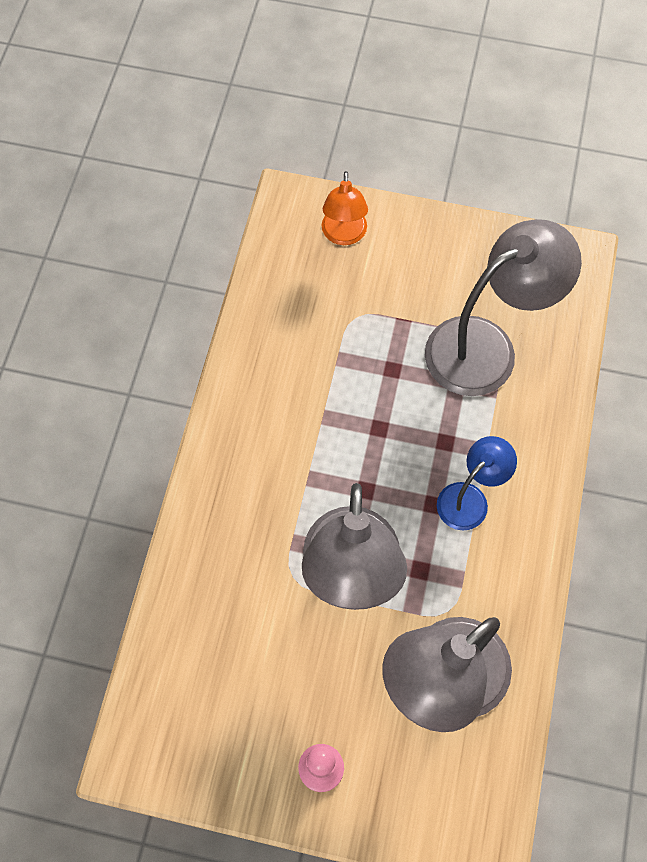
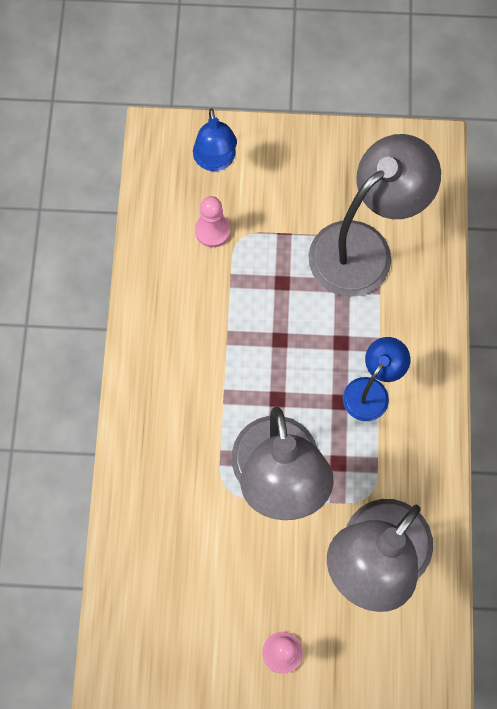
camera: 10 degrees left, 5 degrees up
(328, 304) = (212, 230): none -> pink pawn
(344, 235) = (215, 161): orange lamp -> blue lamp

